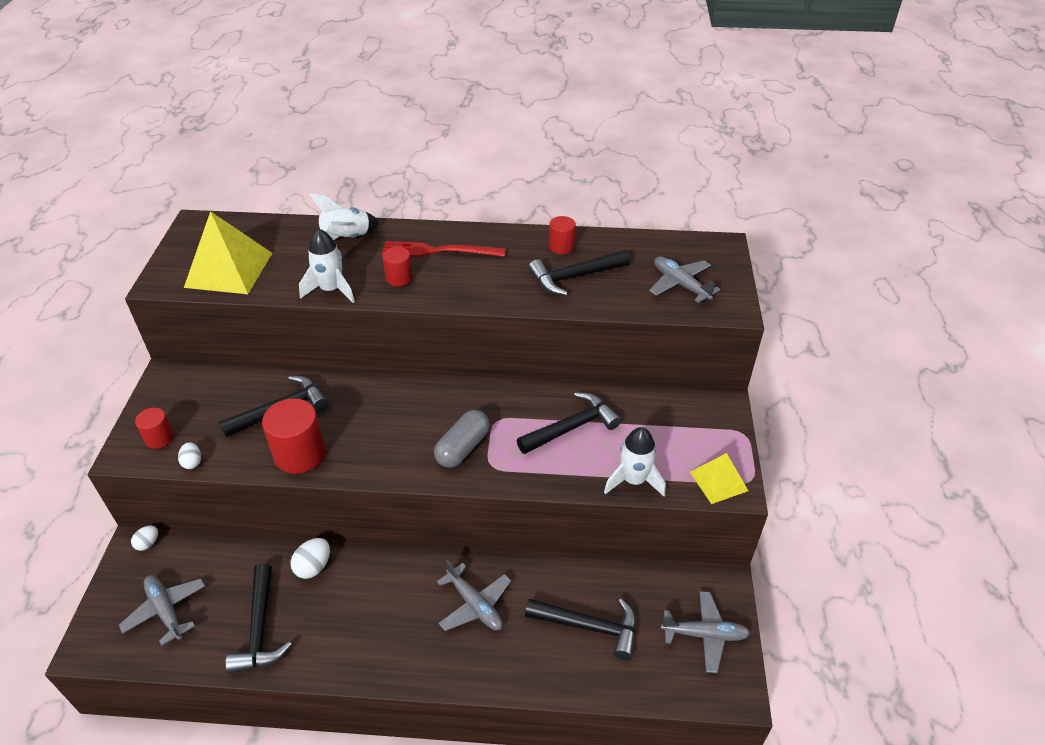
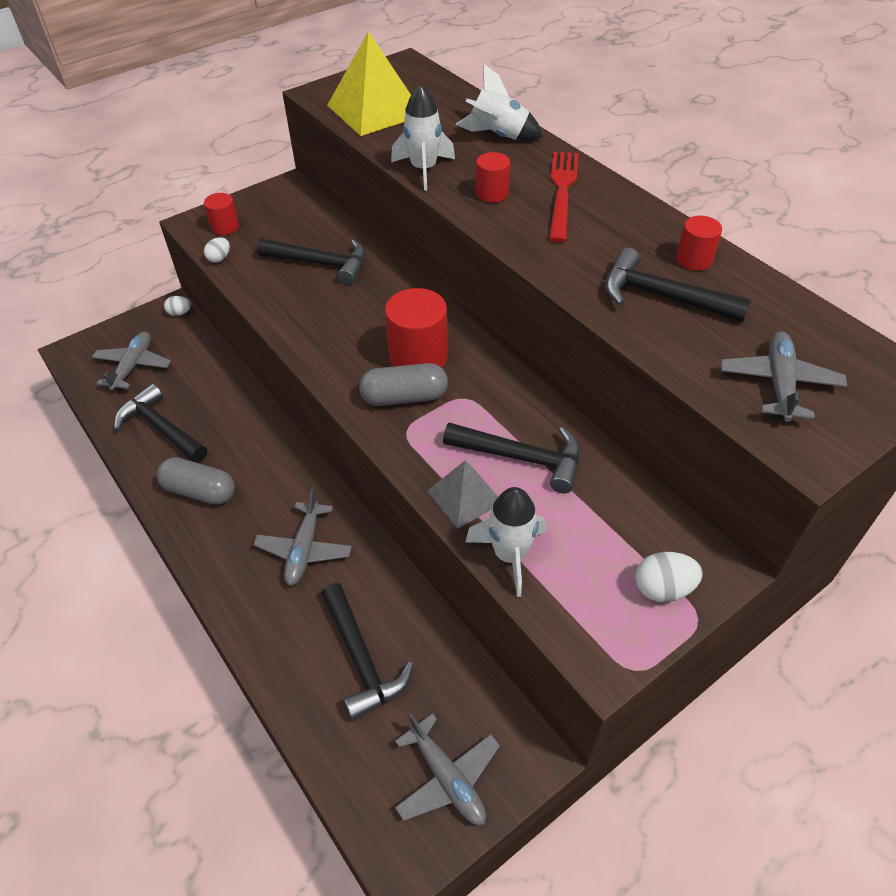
camera: 50 degrees right, 5 degrees up
(260, 629) = (161, 428): black hammer -> black hammer turned 90 degrees clockwise
(300, 454) = (287, 306): red cylinder -> red cylinder (418, 357)
(313, 567) = (244, 416): white egg -> white egg (663, 588)
(354, 639) = (200, 491): none -> grey capsule
(438, 251) = (562, 191): red fork -> red fork turned 45 degrees clockwise
(572, 472) = (464, 496): none -> grey pyramid
(718, 481) = (596, 637): yellow pyramid -> none

